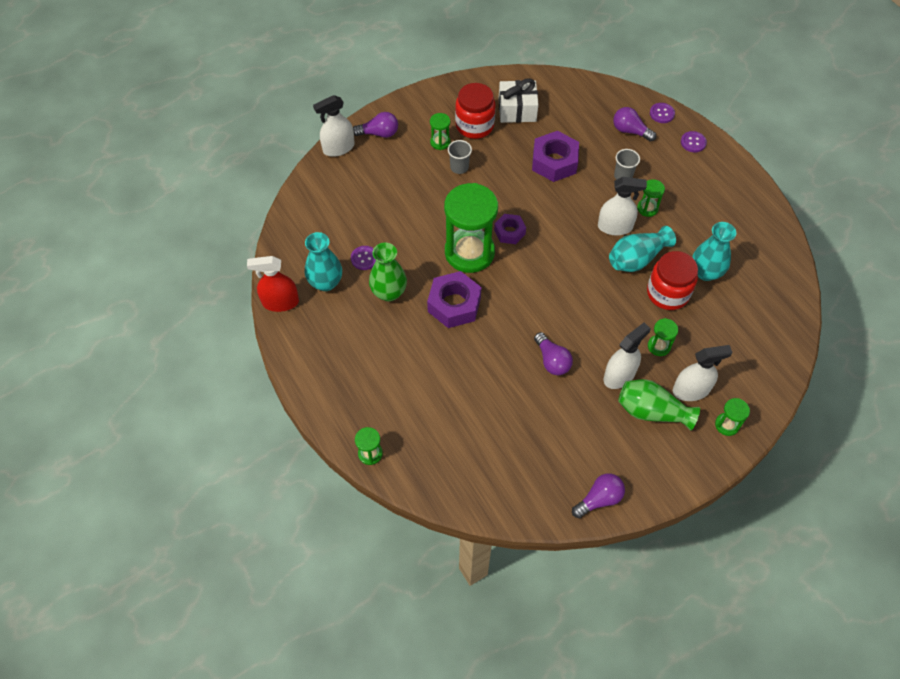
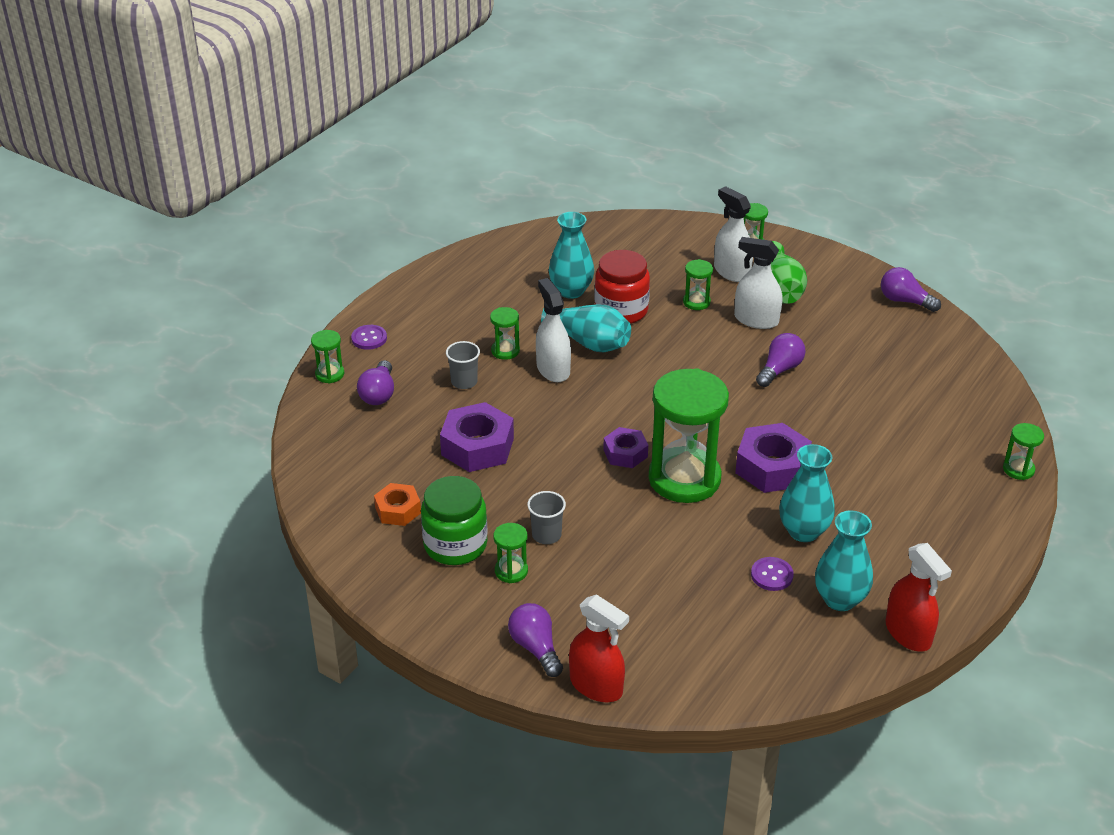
camera: 115 degrees left, 20 degrees down
(338, 148) = (596, 686): white spray bottle -> red spray bottle
(389, 292) = (803, 531): green vase -> turquoise vase
(474, 125) = (455, 545): red jar -> green jar
(517, 110) = (398, 510): white gift -> orange nut
(662, 114) = (330, 374): purple button -> green hourglass

